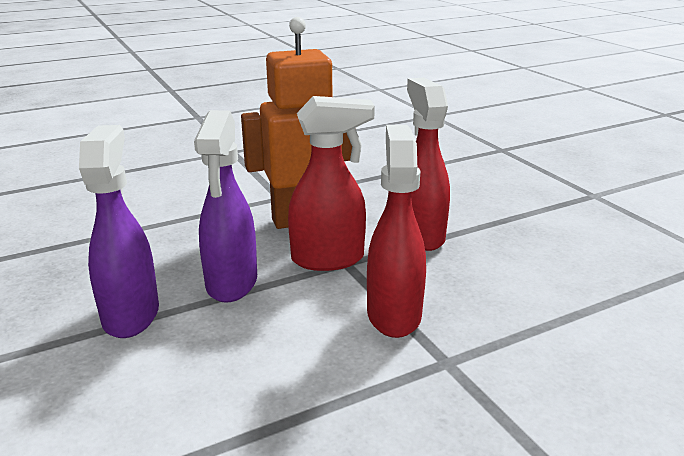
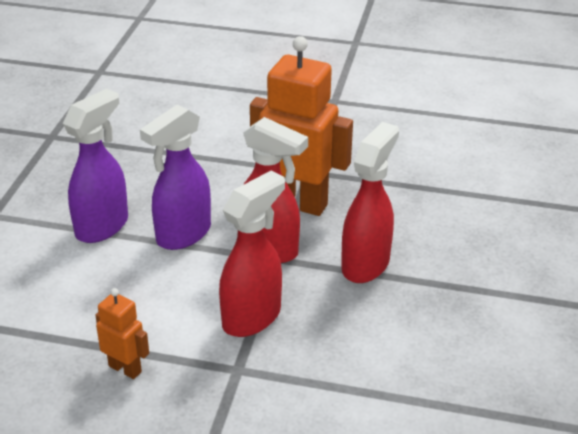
camera: 40 degrees right, 10 degrees up
(341, 428) = (125, 368): none -> orange robot

